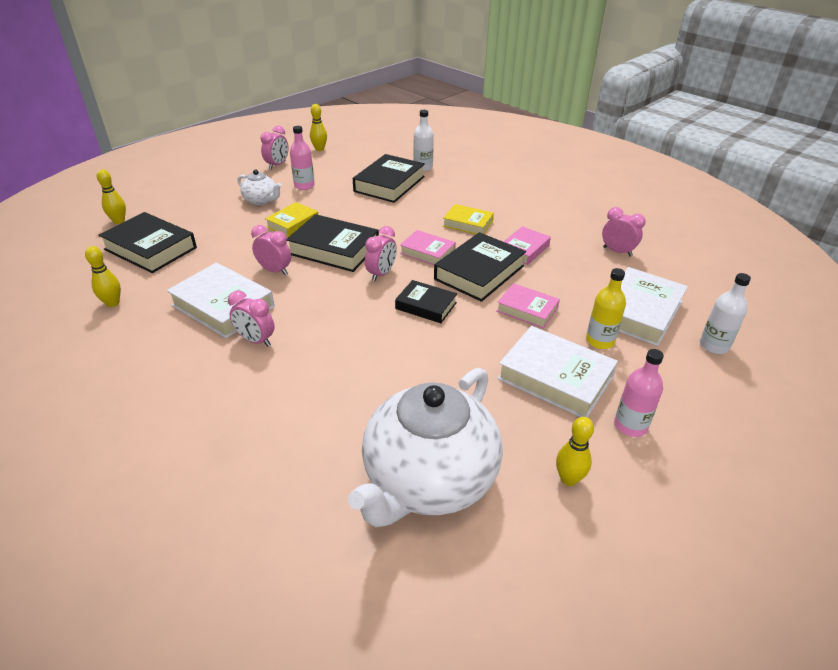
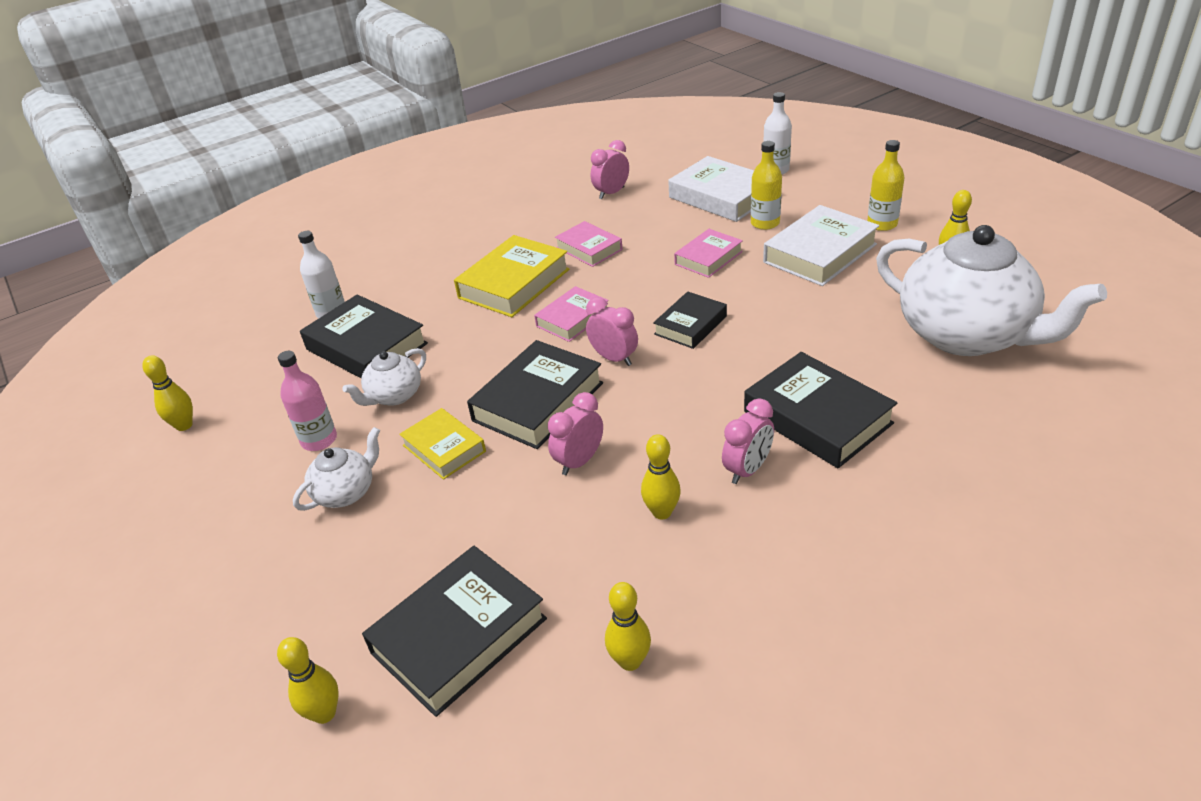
camera: 75 degrees left, 0 degrees up
(223, 306) = (662, 512): white book -> yellow bowling pin
(277, 165) = (213, 479): pink clock -> none
(342, 200) = (394, 396): none -> white teapot
(468, 224) = (514, 283): yellow book -> yellow book, size x1.64
(479, 272) = (629, 283): black book -> black book (817, 417)
(630, 425) = (882, 224): pink bottle -> yellow bottle

